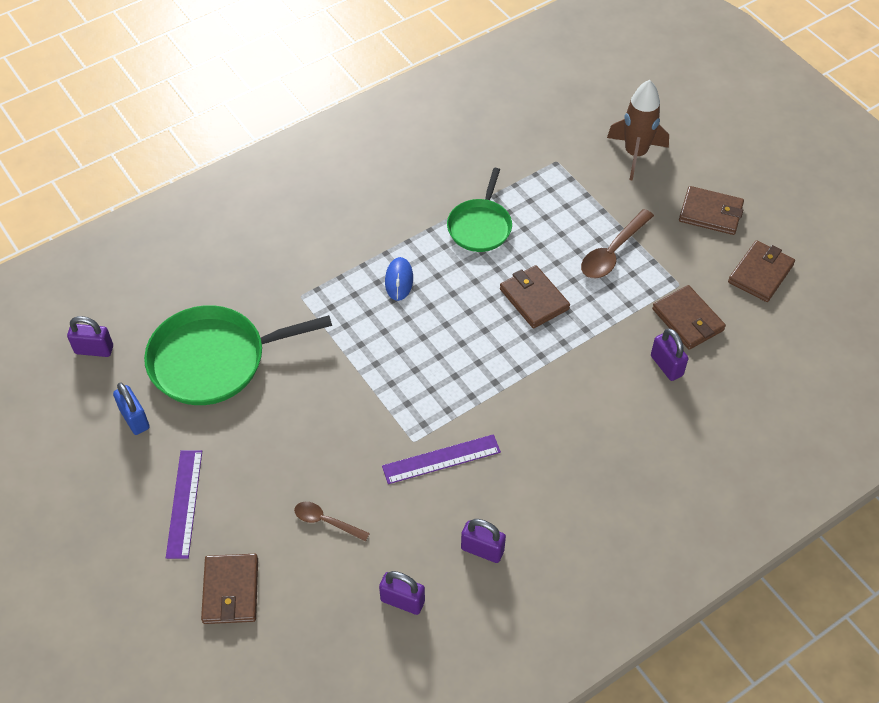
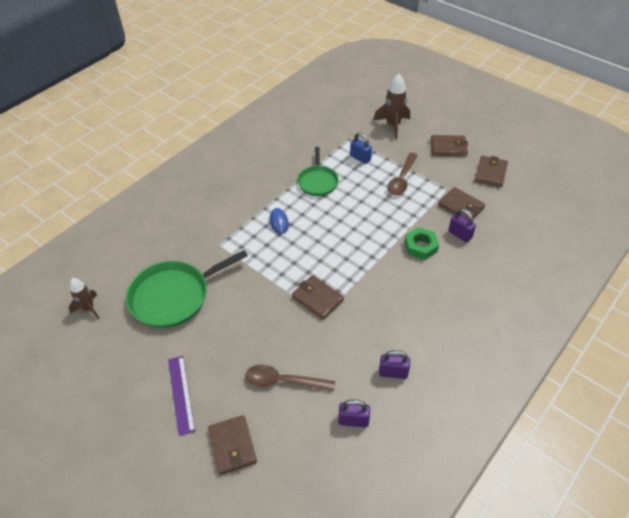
camera: 15 degrees left, 5 degrees down
(94, 350) = (88, 308): purple padlock -> brown rocket
(134, 419) = (129, 346): blue padlock -> blue padlock (360, 158)
(326, 521) = (283, 381): brown spoon -> brown spoon, size x1.60
(441, 459) = (345, 322): purple ruler -> none
(534, 299) = (366, 215): brown wallet -> brown wallet (317, 299)
(598, 370) = (420, 246): none -> green nut

